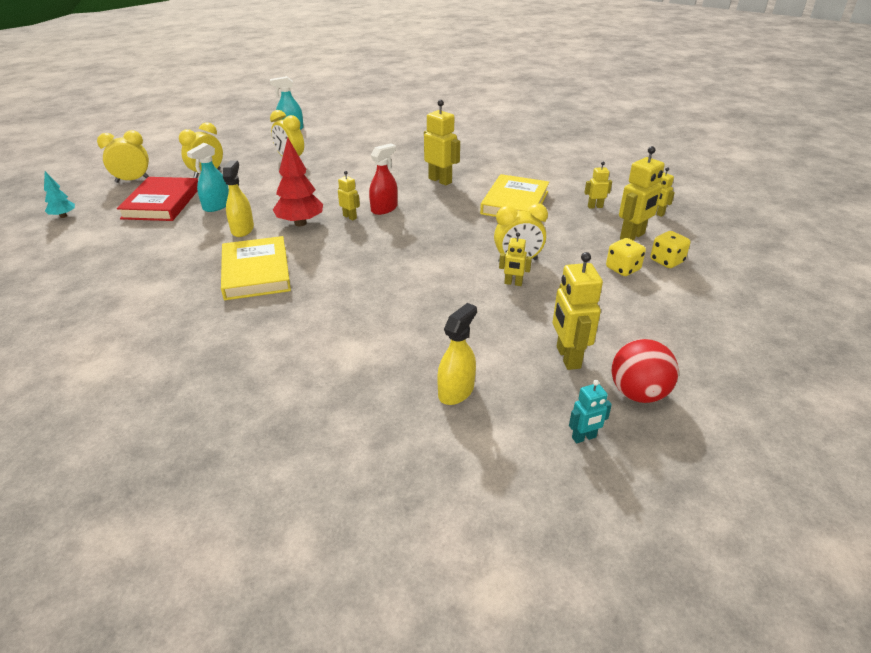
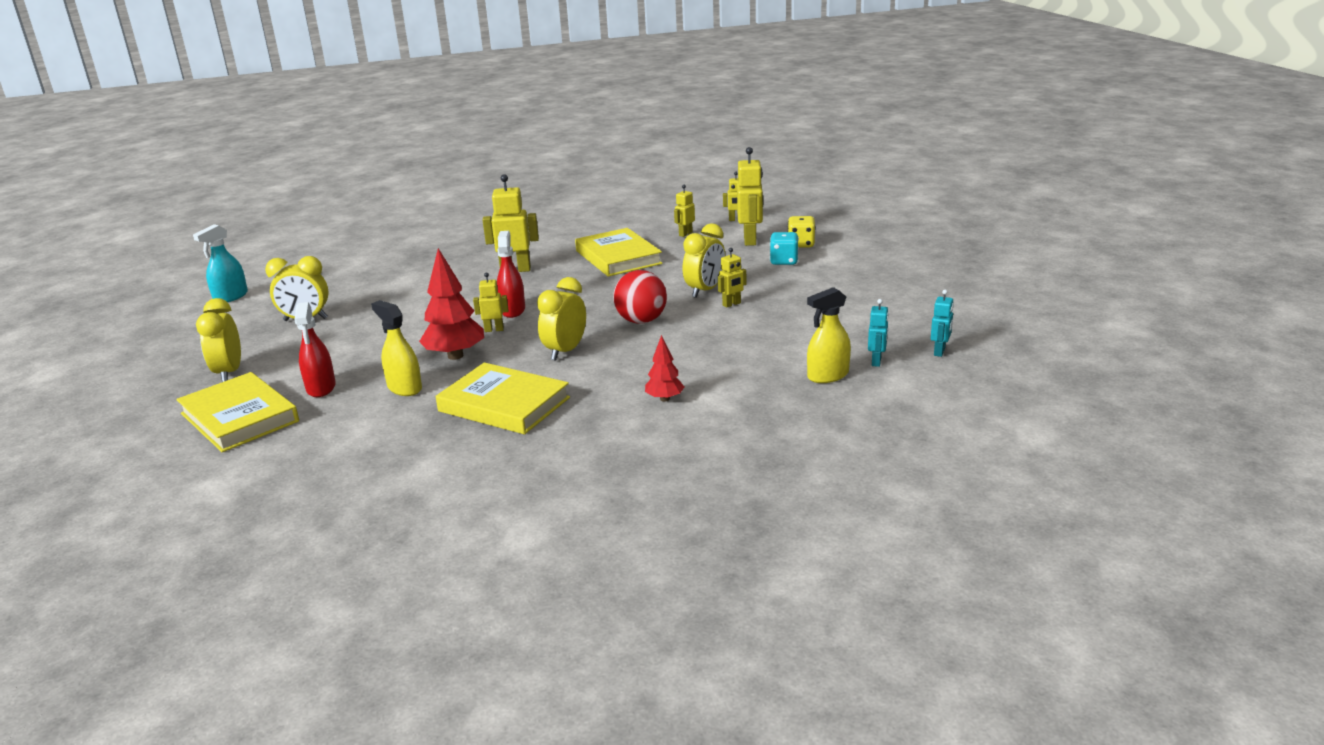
camera: 45 degrees left, 10 degrees down
(63, 216) = (125, 489): turquoise tree -> none
(133, 180) = (133, 421): yellow clock -> yellow clock (565, 351)
(162, 203) = (240, 417): red book -> yellow book
(216, 206) = (321, 388): turquoise spray bottle -> red spray bottle
(329, 330) = (664, 399): none -> red tree
(456, 391) = (827, 376): yellow spray bottle -> yellow spray bottle turned 105 degrees counterclockwise
(515, 407) = (876, 361): none -> turquoise robot
(567, 357) = (852, 322): yellow robot -> none
(623, 269) = (784, 261): yellow dice -> turquoise dice
(638, 393) = (923, 317): red ball -> red ball (641, 321)

